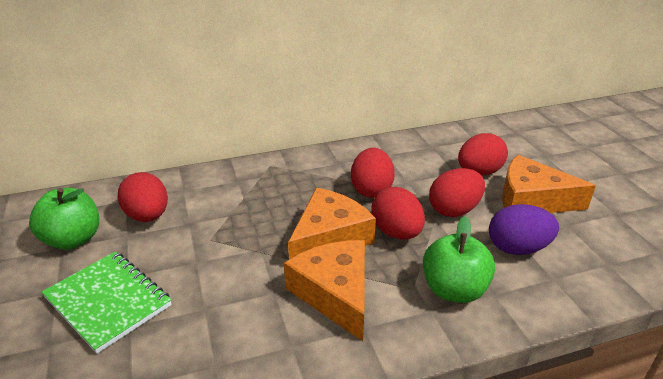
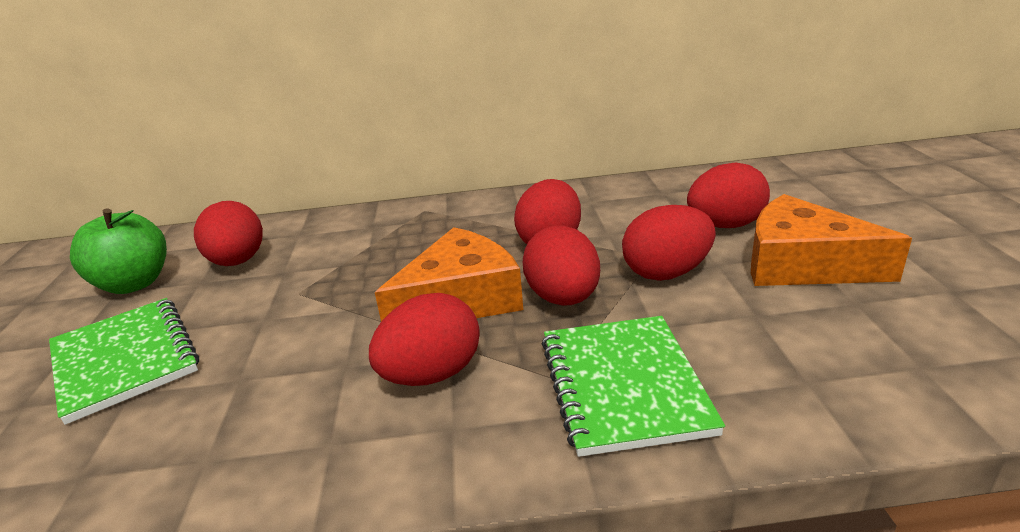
camera: 15 degrees right, 5 degrees down
(335, 293) = (432, 374): orange cheese -> red egg
(454, 290) = (623, 385): green apple -> green notebook
(517, 248) = (755, 331): purple egg -> none

